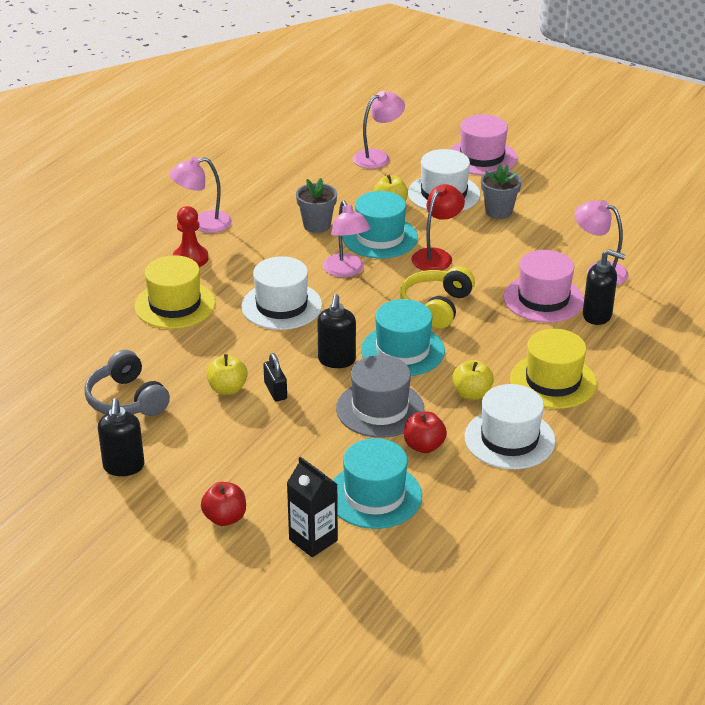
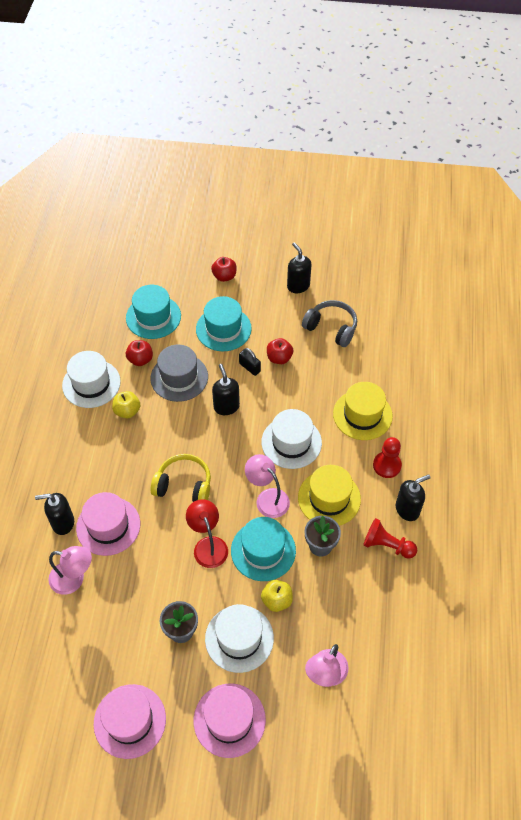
camera: 155 degrees right, 20 degrees up
(203, 224) = (407, 509): pink lamp -> black soap dispenser
(227, 389) = (279, 358): yellow apple -> red apple
(249, 208) = (387, 545): none -> red pawn
(313, 540) = (172, 280): black carton -> none
(402, 350) = (188, 432): turquoise hat -> turquoise hat (223, 329)
(436, 256) = (208, 545): red lamp -> red lamp turned 150 degrees clockwise
(436, 306) = (184, 485): yellow headphones -> yellow headphones turned 75 degrees counterclockwise
(553, 381) = (78, 442): yellow hat -> yellow hat (329, 498)
(574, 178) = (130, 721): none -> pink hat

